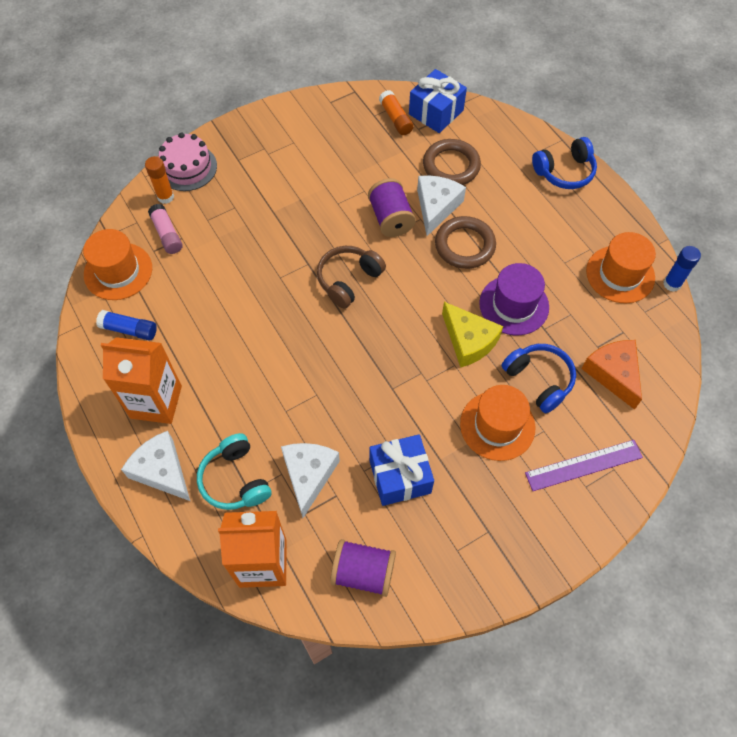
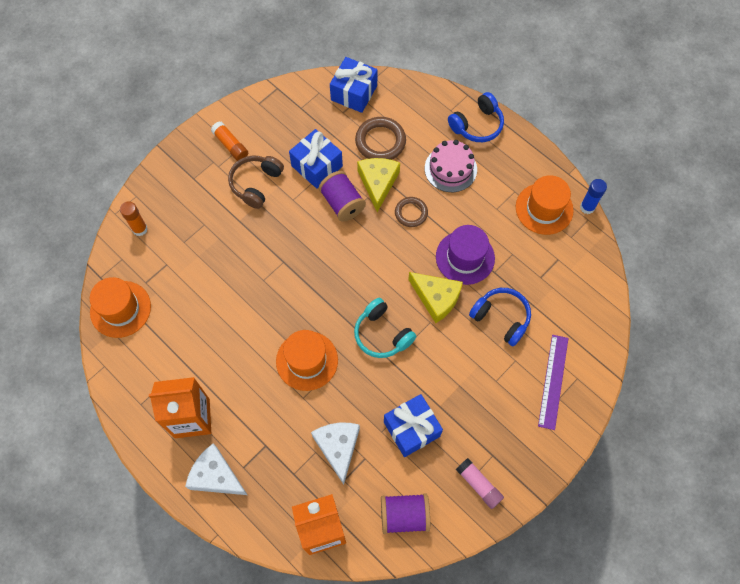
camera: 15 degrees left, 5 degrees up
(129, 329) = (148, 360): blue glue stick -> none
(167, 234) = (152, 264): pink glue stick -> pink glue stick (478, 485)
(187, 167) = (150, 196): pink cake -> pink cake (450, 169)
(235, 479) = (279, 467): turquoise headphones -> turquoise headphones (382, 334)
(349, 280) = (322, 268): brown headphones -> brown headphones (256, 184)
(374, 175) = (317, 166): none -> blue gift
(396, 118) = (320, 107): orange glue stick -> orange glue stick (231, 145)
(436, 207) = (378, 183): white cheese -> yellow cheese
(464, 245) = (411, 213): brown ring -> brown ring, size x0.63
(497, 425) = (478, 365): orange hat -> orange hat (307, 360)
(584, 465) = (553, 381): purple ruler -> purple ruler turned 45 degrees counterclockwise
(613, 374) = (558, 298): orange cheese -> none

